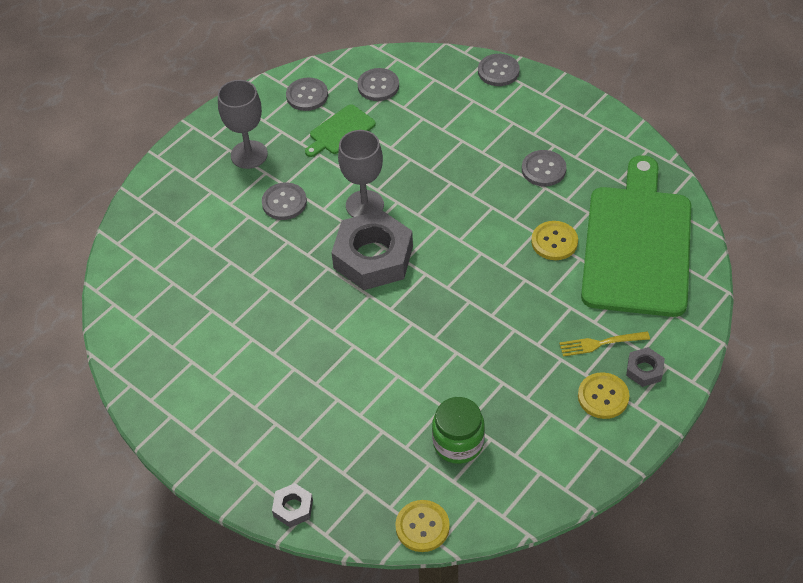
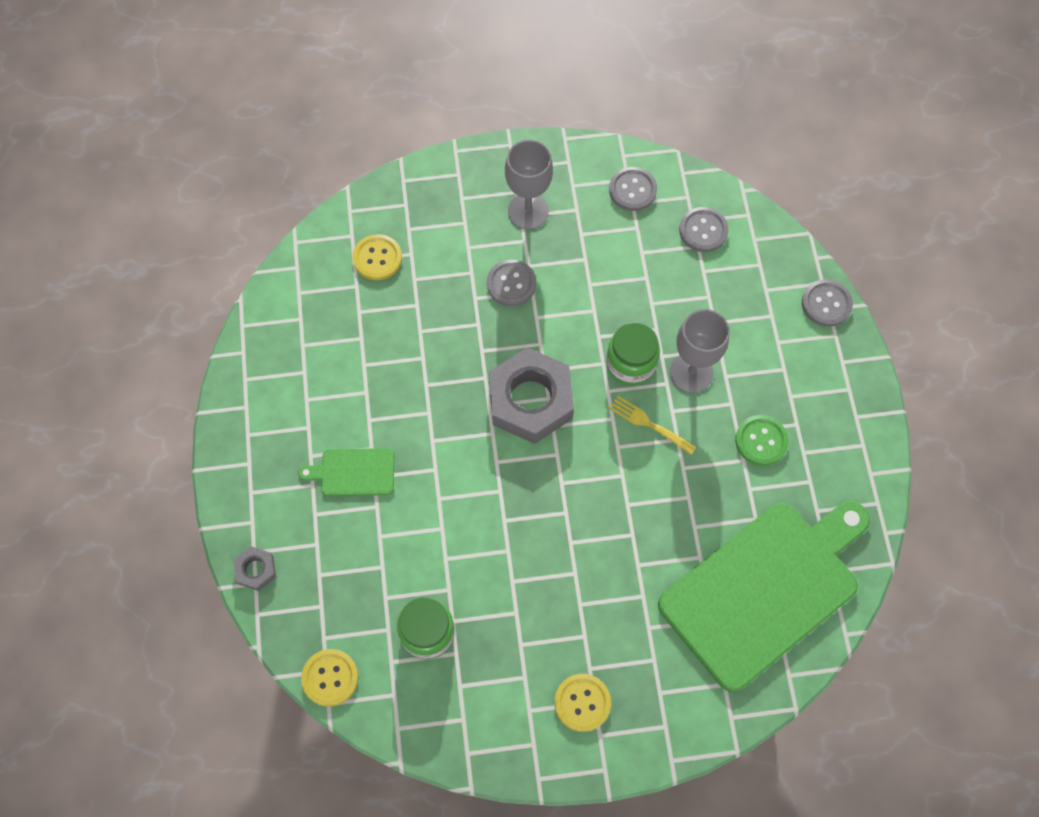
camera: 40 degrees right, 15 degrees up
(340, 131) = (624, 251): green cutting board -> green cutting board (353, 472)
(364, 205) = (573, 343): grey goblet -> grey goblet (691, 372)
(415, 189) = (631, 364): none -> green jar
(543, 169) = (761, 441): grey button -> green button
(554, 242) = (695, 521): yellow button -> yellow button (377, 258)
(600, 343) = (632, 653): yellow fork -> yellow fork (649, 424)
(644, 370) = (642, 712): grey nut -> none

